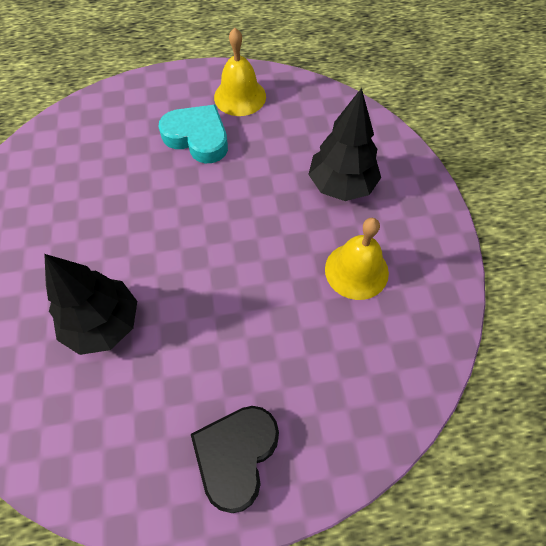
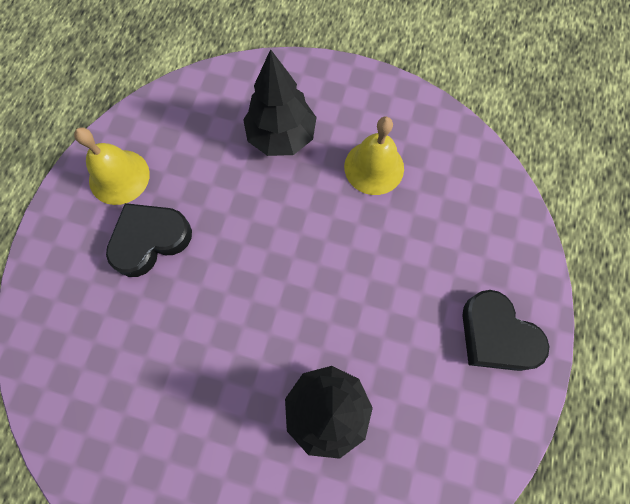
camera: 65 degrees left, 10 degrees up
(197, 138) = (150, 240): turquoise heart -> black heart

